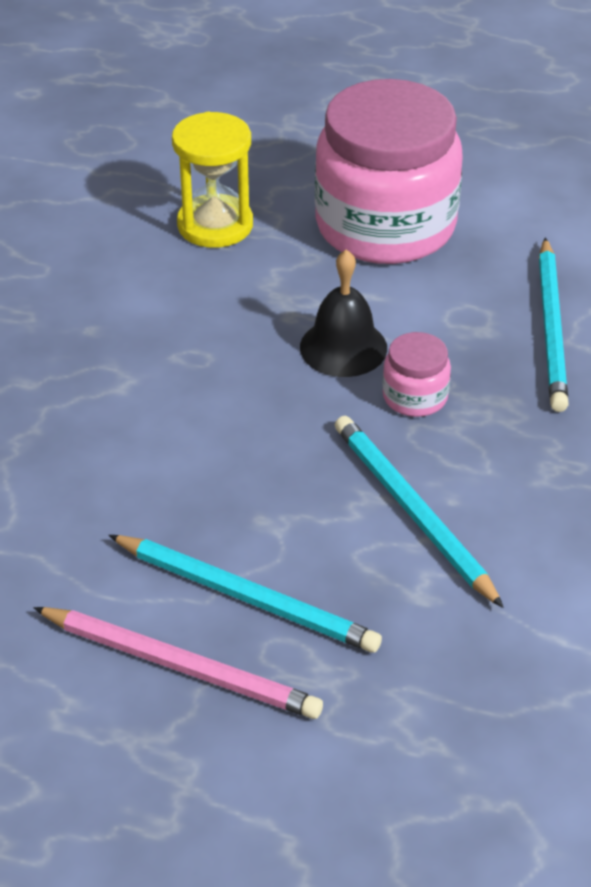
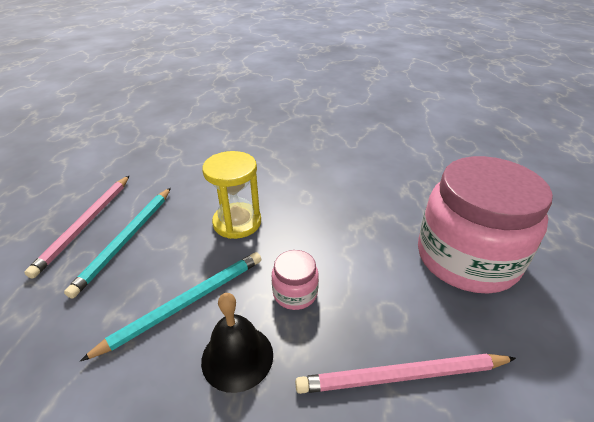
camera: 80 degrees right, 5 degrees down
(215, 225) = (418, 188): yellow hourglass -> yellow hourglass (237, 222)
(343, 347) = (333, 252): black bell -> black bell (237, 357)
(552, 328) = (402, 376): turquoise pencil -> pink pencil

